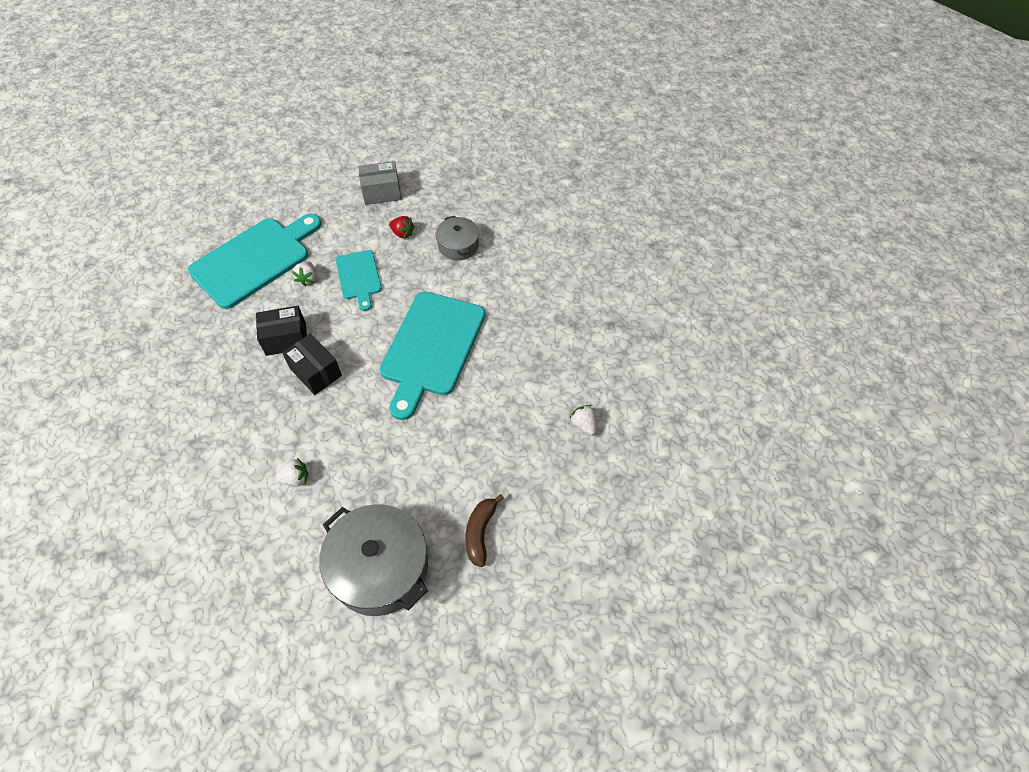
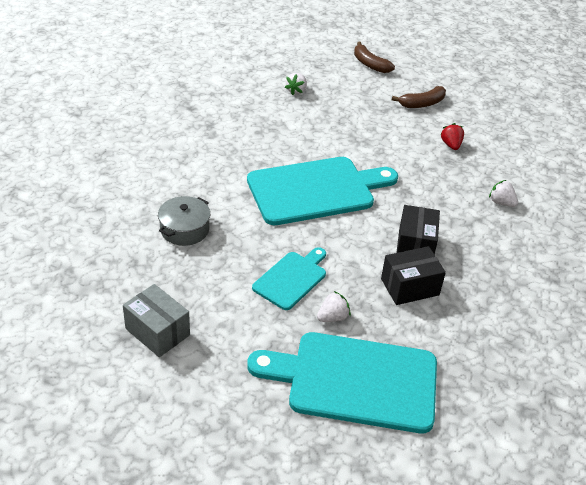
camera: 130 degrees left, 15 degrees down
(286, 339) = (410, 287): black box -> black box turned 60 degrees counterclockwise
(380, 568) = (496, 133): grey pot -> none
(402, 233) = (205, 279): red strawberry -> red strawberry (451, 145)
(589, 536) = (370, 64): none -> brown banana

